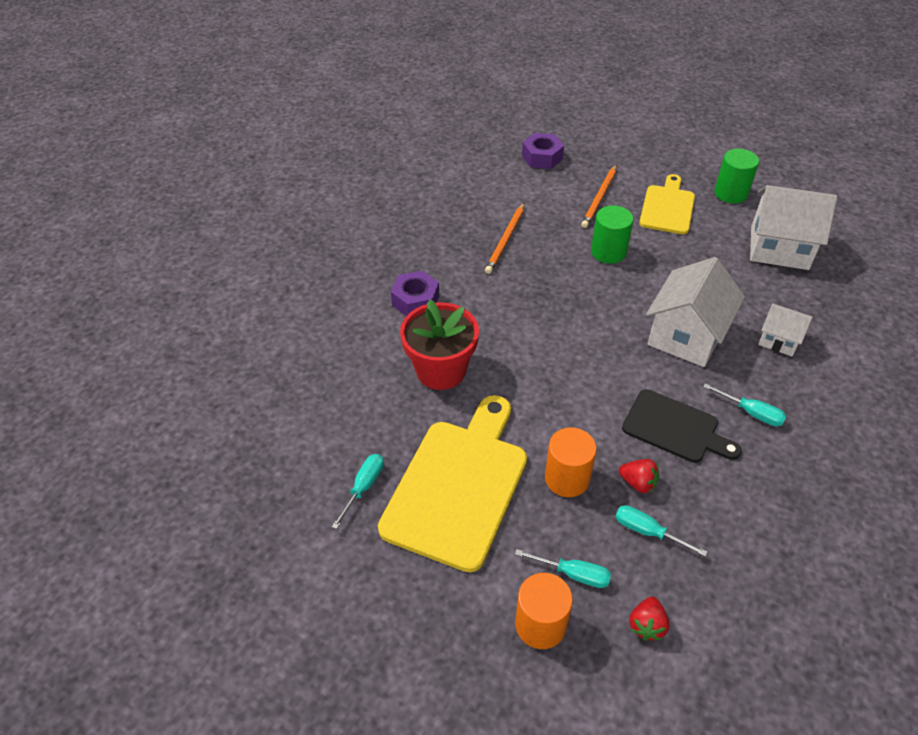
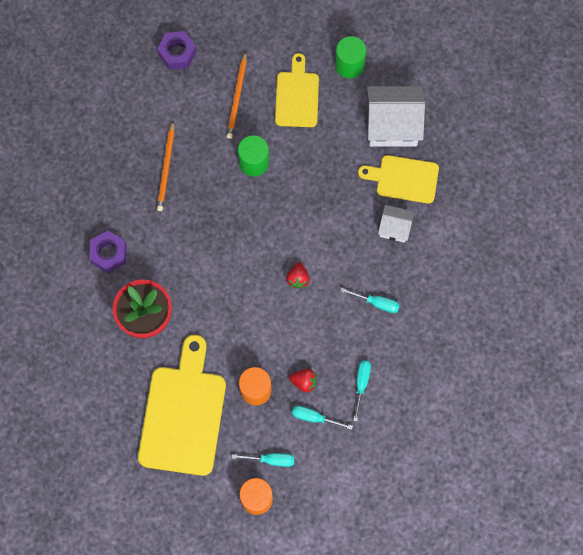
camera: 15 degrees left, 25 degrees up
(364, 486) = (119, 430): turquoise screwdriver -> turquoise screwdriver (361, 383)
(646, 625) = (321, 482): red strawberry -> red strawberry (298, 278)
(675, 428) = (324, 330): black cutting board -> none
(686, 336) = (325, 240): white house -> none
(792, 296) = (403, 179): none -> yellow cutting board

